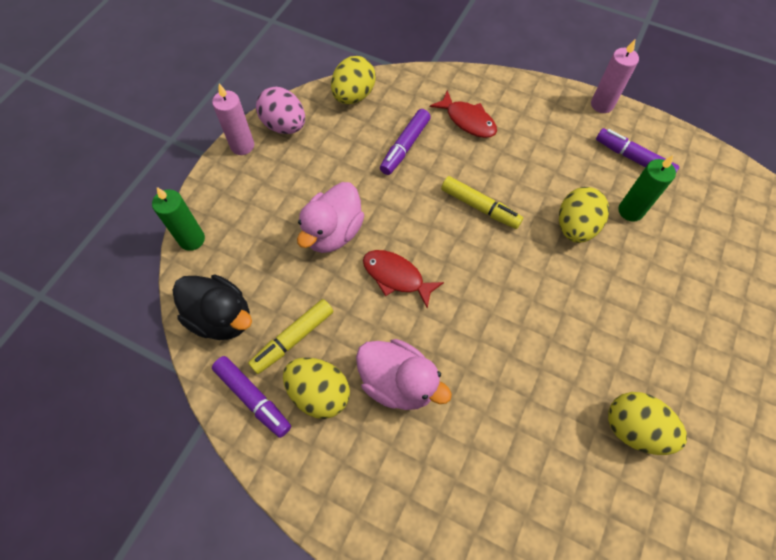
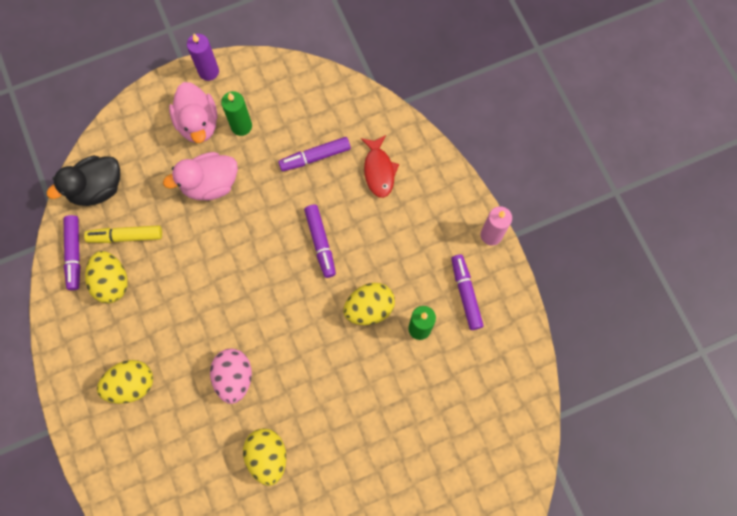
camera: 40 degrees right, 10 degrees up
(192, 239) = (122, 120): green candle -> green candle (241, 126)
(221, 317) = (97, 188): black duck -> black duck turned 75 degrees clockwise
(242, 146) = (208, 71): pink candle -> purple candle
(284, 126) = (249, 76): pink egg -> pink egg (234, 377)
(353, 96) = (318, 87): yellow egg -> yellow egg (131, 384)
(396, 276) = (221, 247): red fish -> none
(398, 382) = (160, 313): pink duck -> pink duck (198, 123)
(480, 207) = (320, 243): yellow marker -> purple marker

